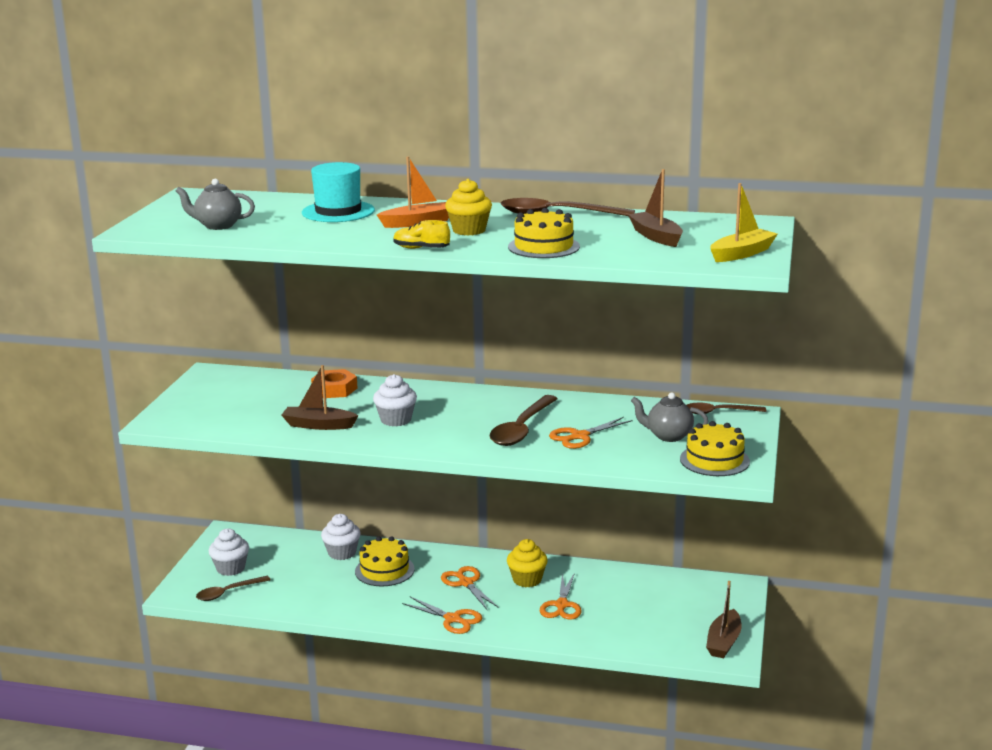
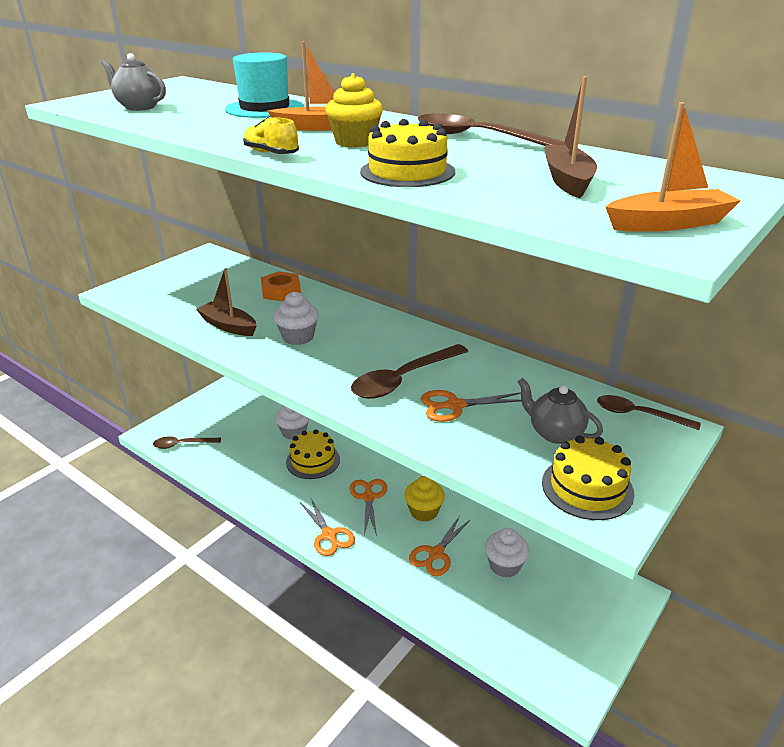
camera: 25 degrees right, 10 degrees up
(231, 568) = (203, 421): white cupcake -> white cupcake (504, 565)
(724, 642) = (574, 668): brown boat -> none
(742, 254) = (668, 224): yellow boat -> orange boat

